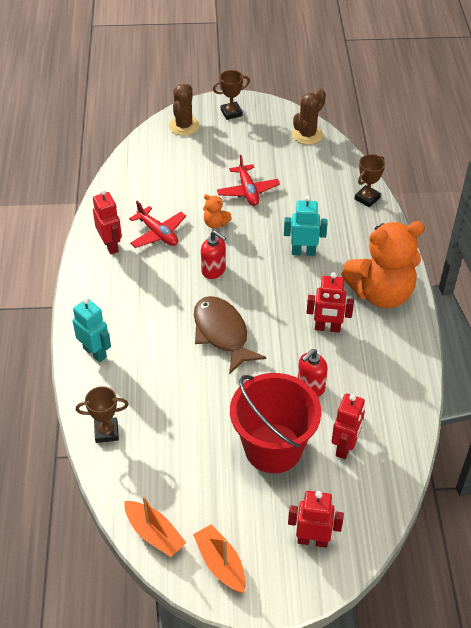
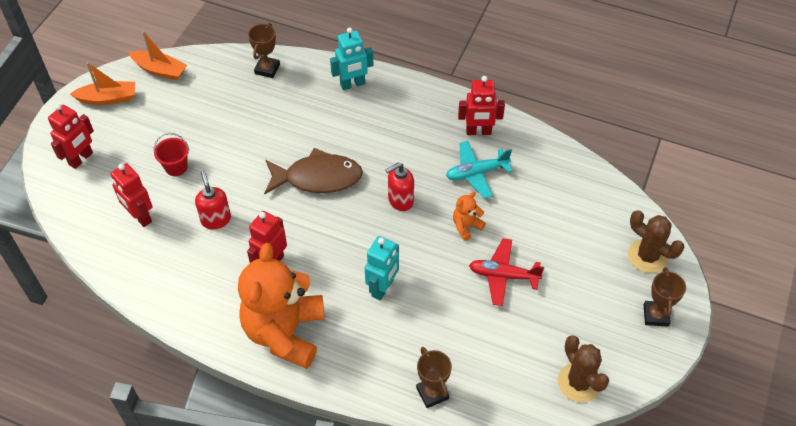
camera: 115 degrees right, 5 degrees up
(154, 534) = (160, 70): orange boat -> orange boat turned 135 degrees counterclockwise
(158, 233) = (476, 173): red plane -> turquoise plane
(273, 448) = (176, 167): red bucket -> red bucket, size x0.42

